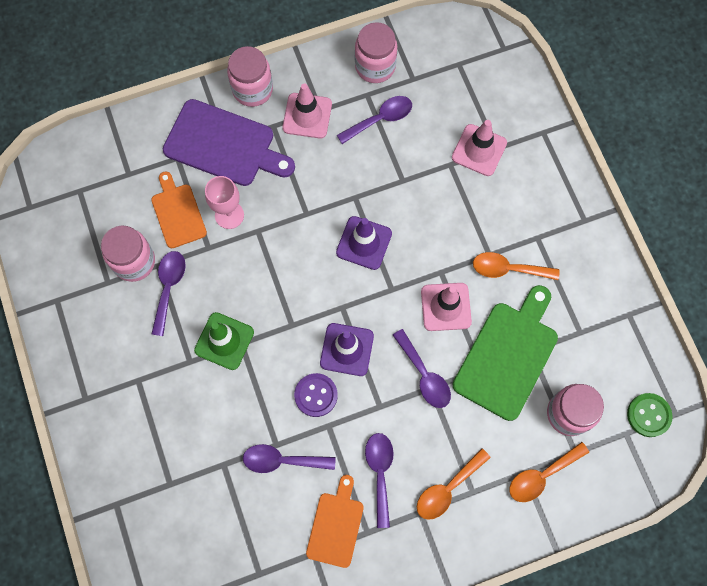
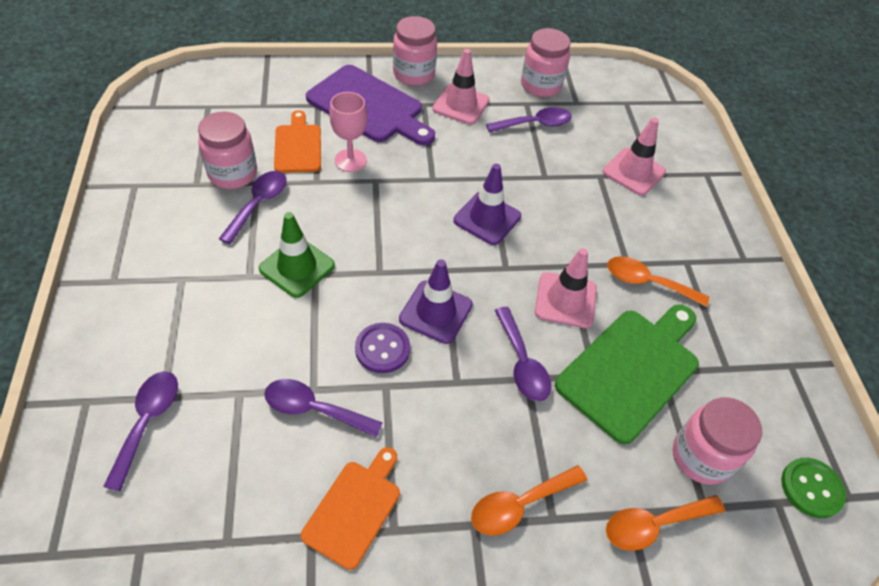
camera: 10 degrees right, 20 degrees down
(380, 472) = (434, 459): purple spoon -> purple spoon (148, 422)

